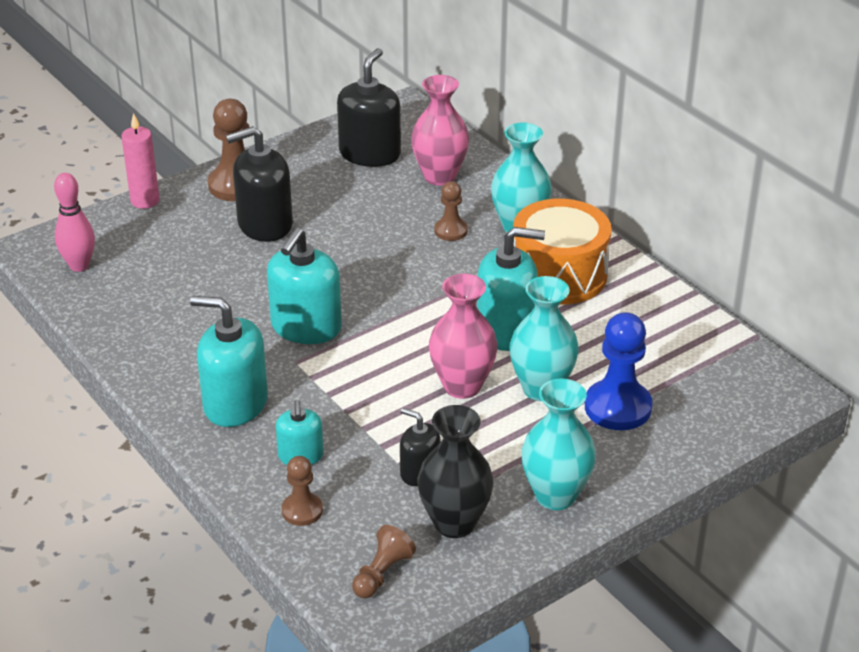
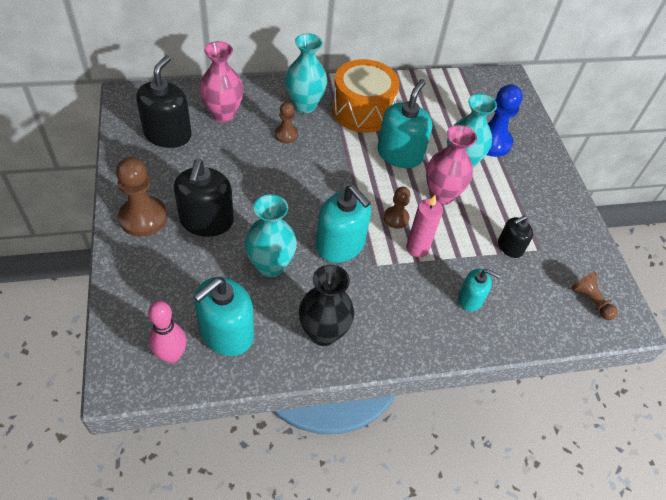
camera: 70 degrees left, 15 degrees up
(145, 201) = (116, 280): pink candle -> pink candle (417, 248)
(235, 403) = (400, 314): turquoise soap dispenser -> turquoise soap dispenser (226, 333)
(302, 510) = (522, 318): brown pawn -> brown pawn (396, 218)
(370, 154) = (168, 134): black soap dispenser -> black soap dispenser turned 60 degrees clockwise
(454, 523) = (559, 250): black vase -> black vase (323, 333)
(555, 495) = (552, 198): turquoise vase -> turquoise vase (270, 266)

